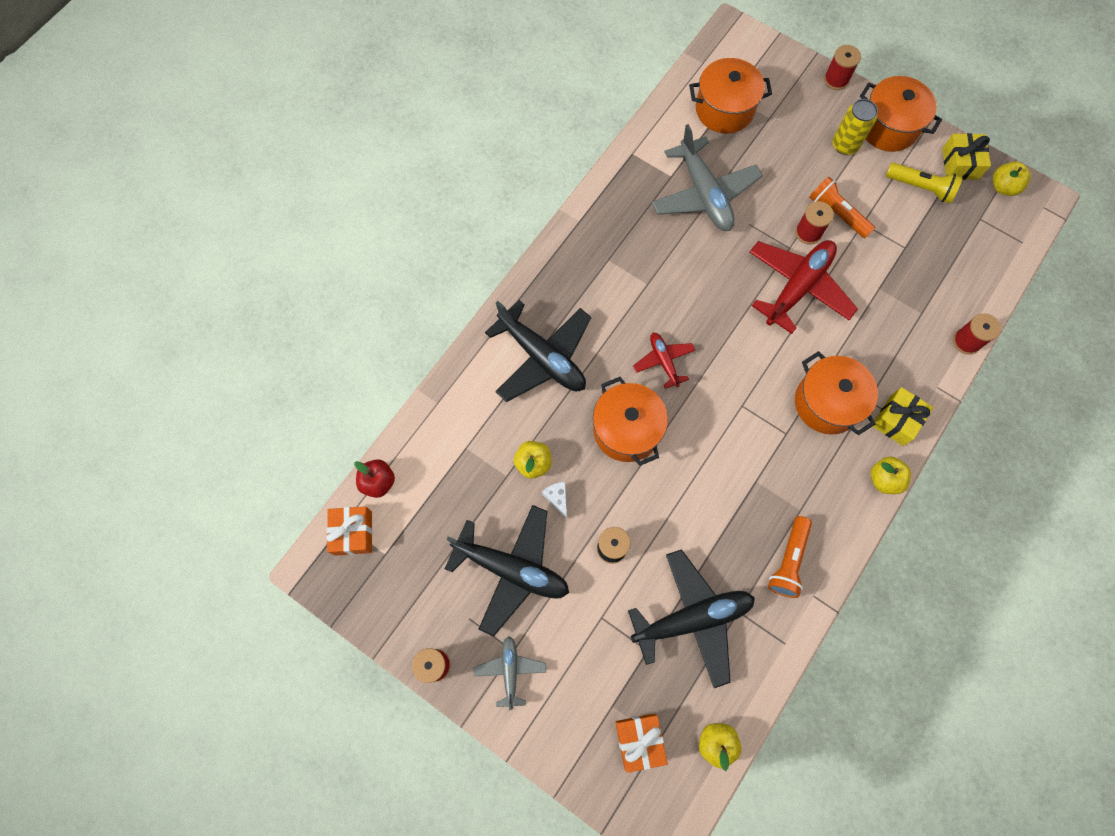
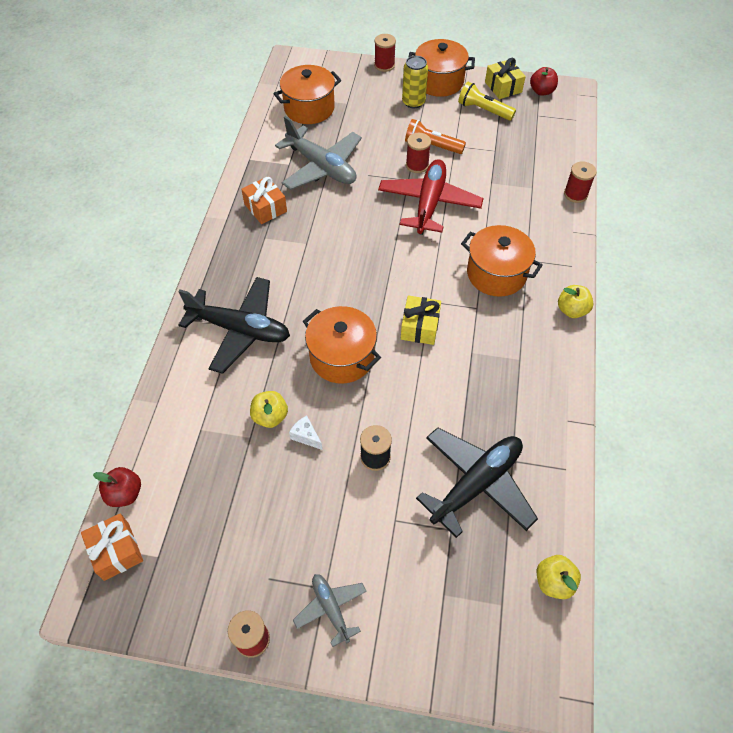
camera: 25 degrees left, 15 degrees down
(512, 569) = (291, 515): black plane -> none
(639, 741) = (484, 614): orange gift -> orange gift (265, 208)
(663, 361) = (348, 293): red plane -> none
(788, 560) = (531, 402): orange flashlight -> none
(896, 420) = (556, 265): yellow gift -> yellow gift (420, 327)
(920, 187) = (483, 110): yellow flashlight -> yellow flashlight turned 150 degrees counterclockwise
(1003, 187) = (541, 91): yellow apple -> red apple

